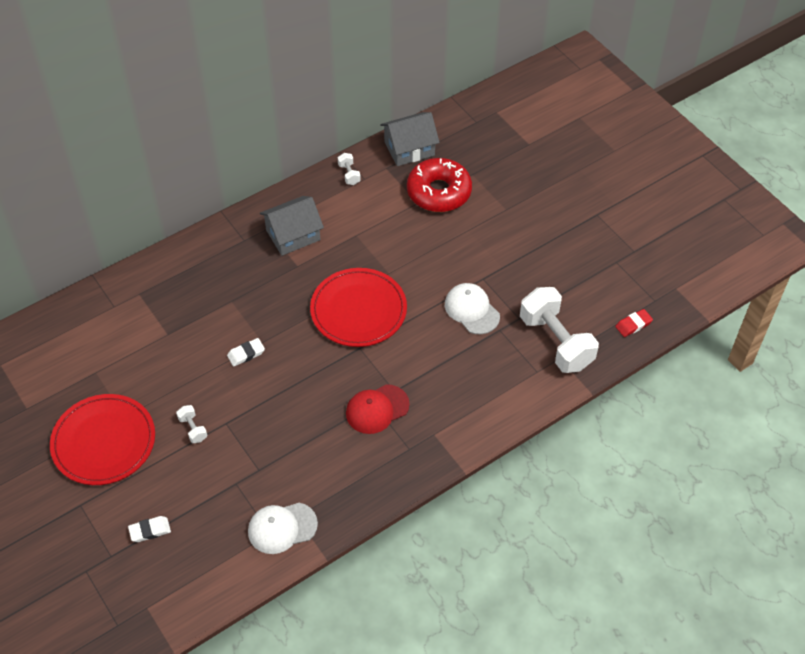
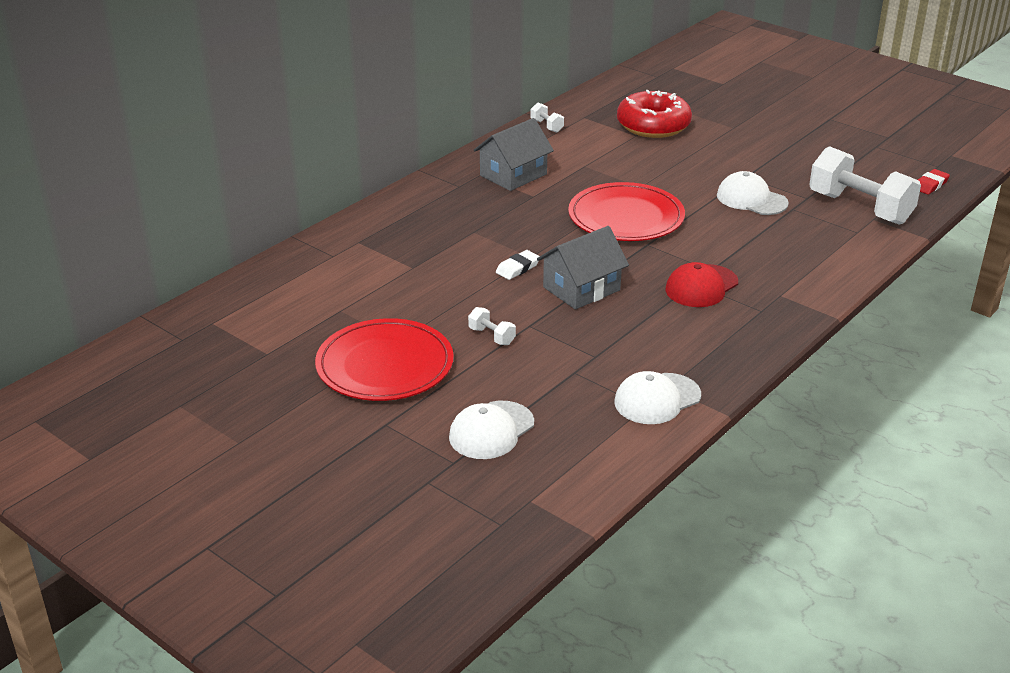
camera: 15 degrees left, 20 degrees down
(150, 530) = (491, 430): white eraser -> white cap
(409, 148) = (600, 101): grey house -> grey house (581, 288)

